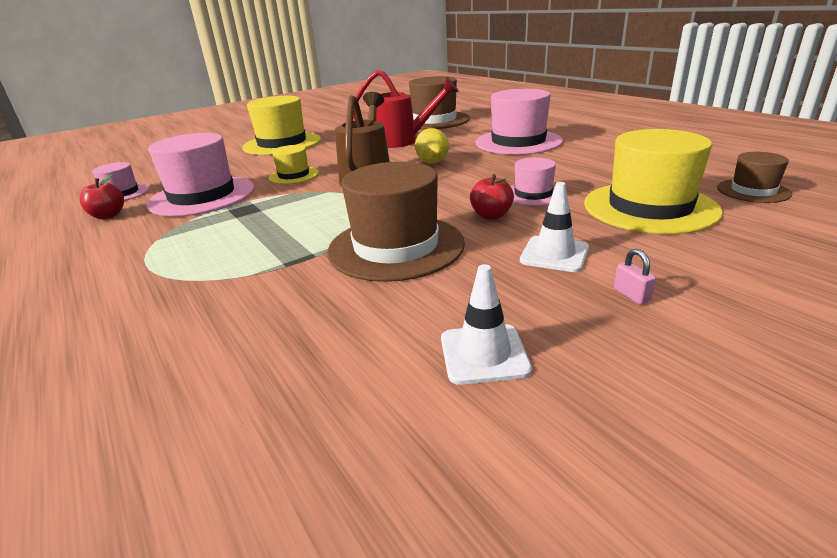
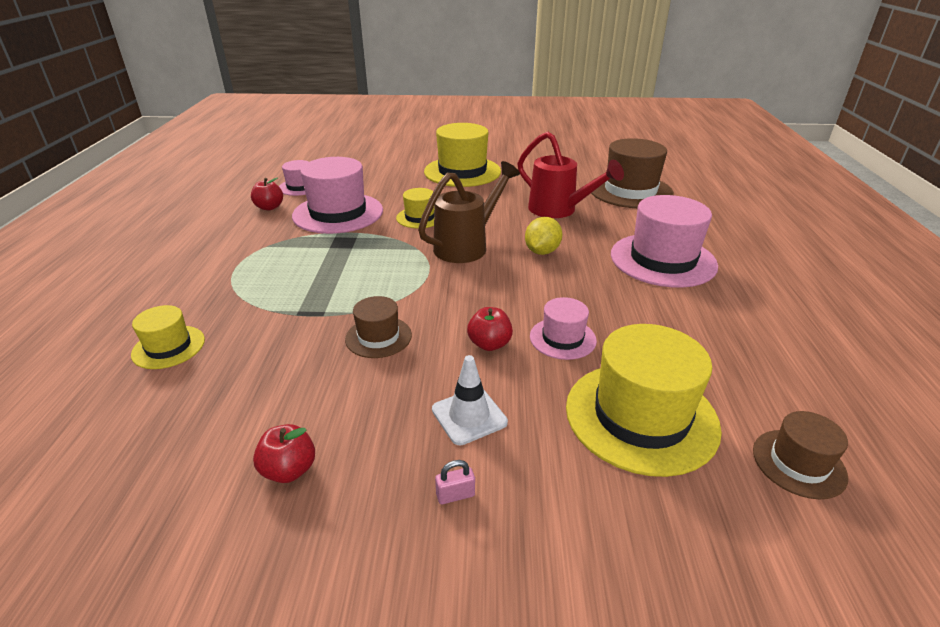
camera: 35 degrees right, 5 degrees up
(170, 347) = (168, 347): none -> yellow hat
(396, 247) = (378, 337): brown hat -> brown hat, size x0.52
(484, 354) = (289, 470): white traffic cone -> red apple
(631, 295) = (455, 495): pink padlock -> pink padlock turned 60 degrees clockwise

